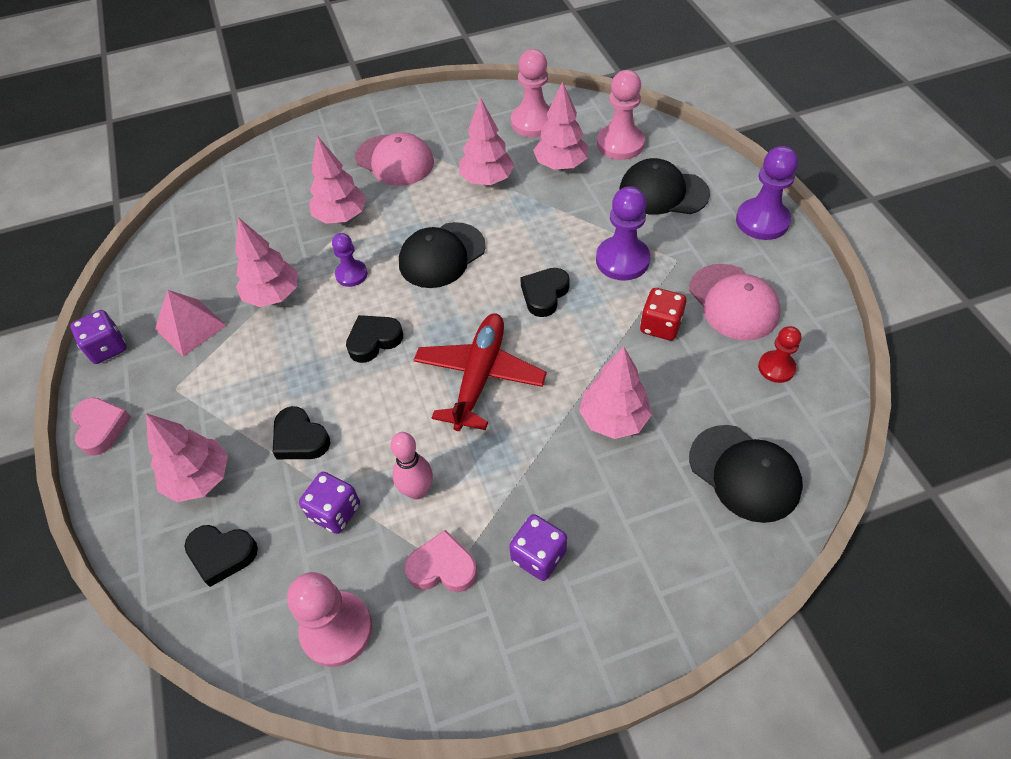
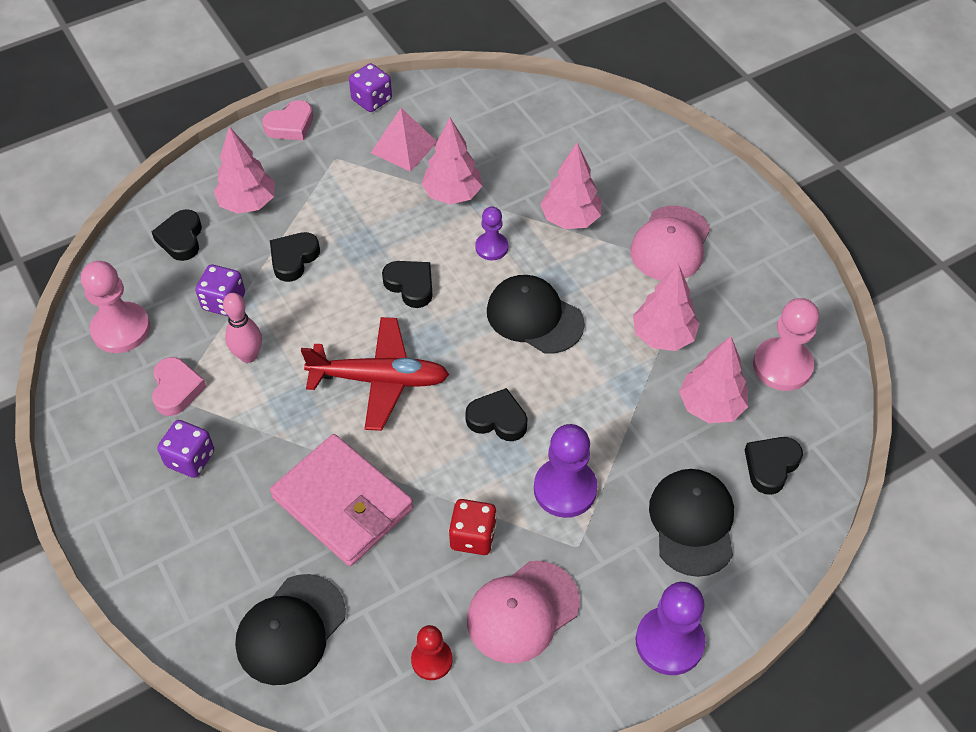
camera: 75 degrees right, 0 degrees up
(613, 419) = (343, 503): pink tree -> pink wallet
(620, 144) = (771, 466): pink pawn -> black heart

